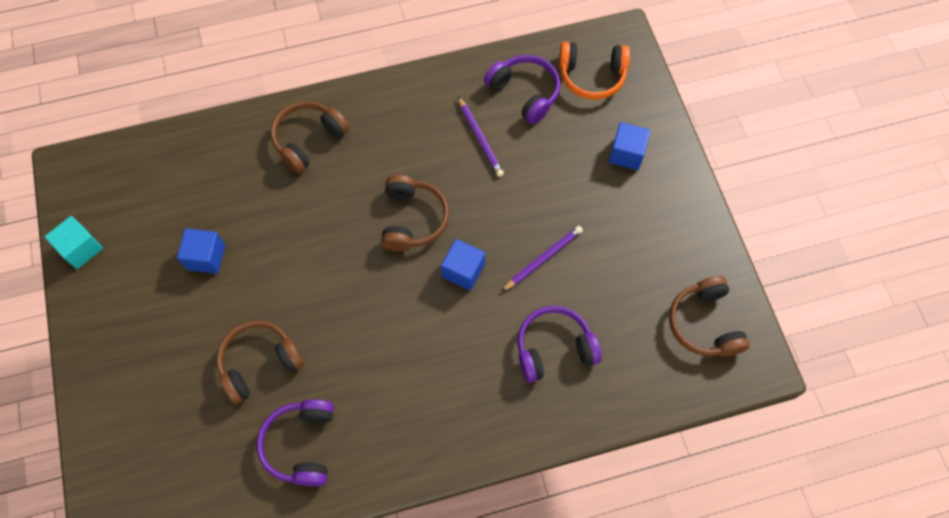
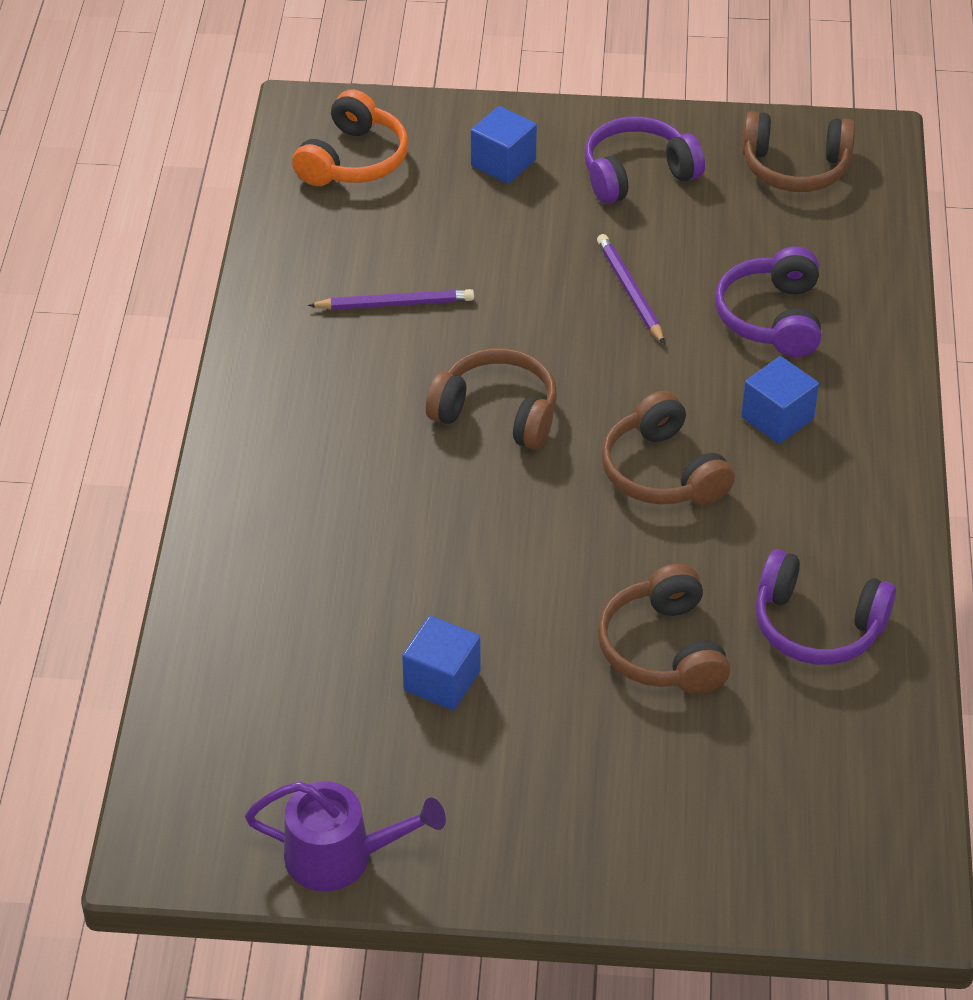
camera: 70 degrees left, 20 degrees down
(81, 249) = (340, 856): turquoise cube -> purple watering can
(308, 140) = (285, 503): brown headphones -> brown headphones (662, 472)
(463, 270) = (610, 379): blue cube -> blue cube (777, 418)
(524, 93) = (341, 236): purple headphones -> purple headphones (637, 174)

